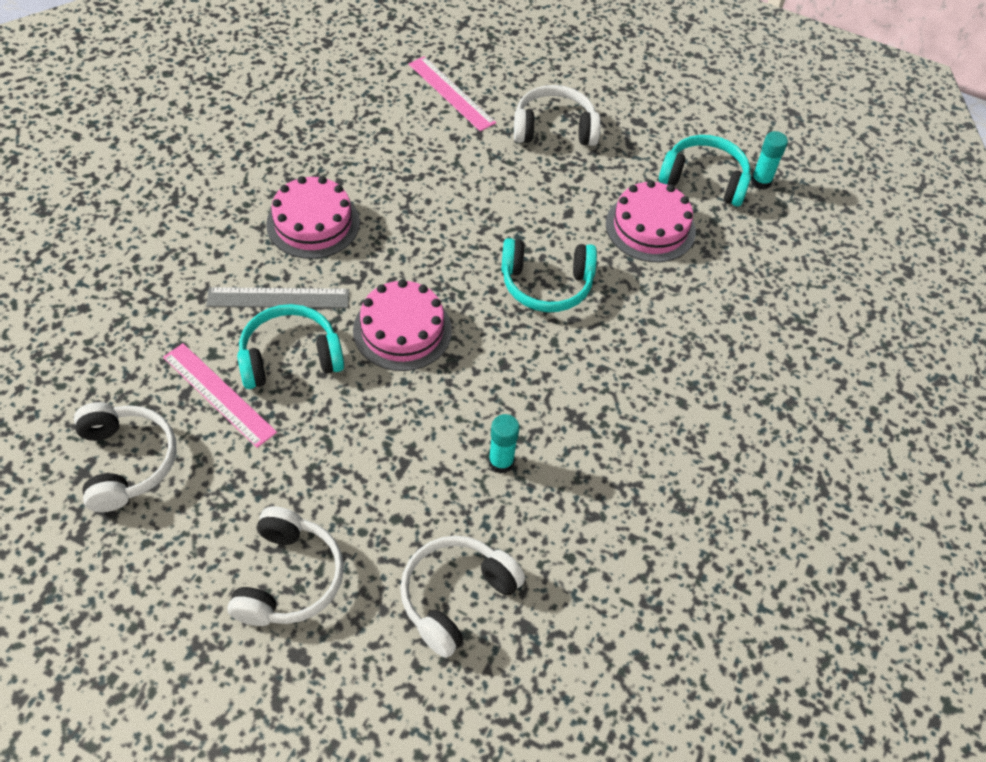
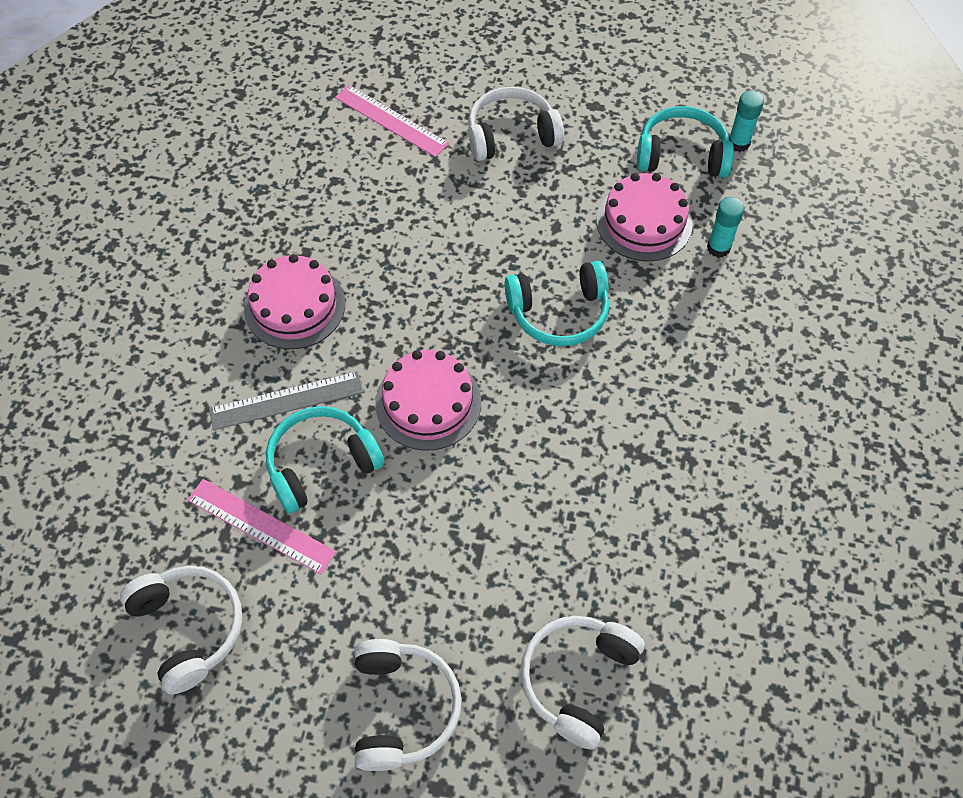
camera: 10 degrees left, 5 degrees up
(501, 462) = (576, 521): turquoise glue stick -> turquoise glue stick (718, 248)

